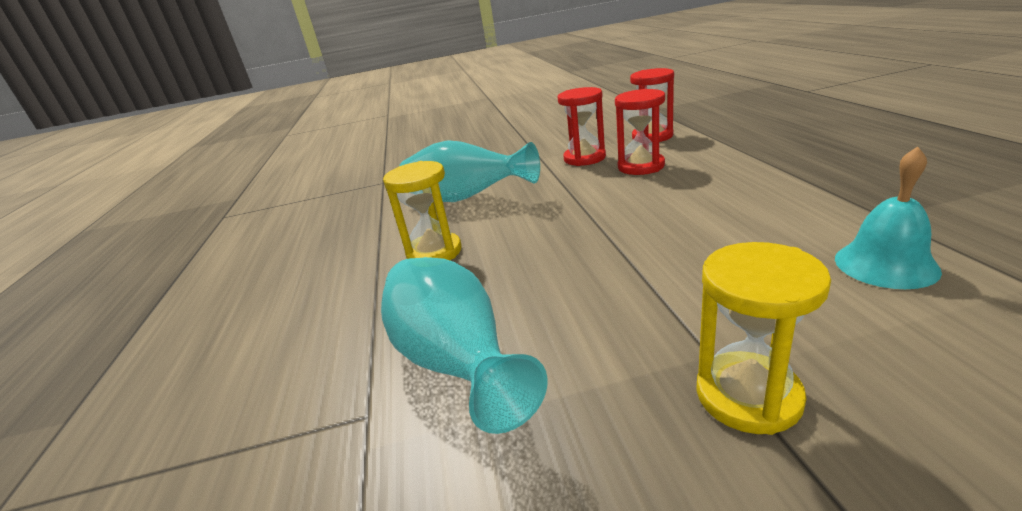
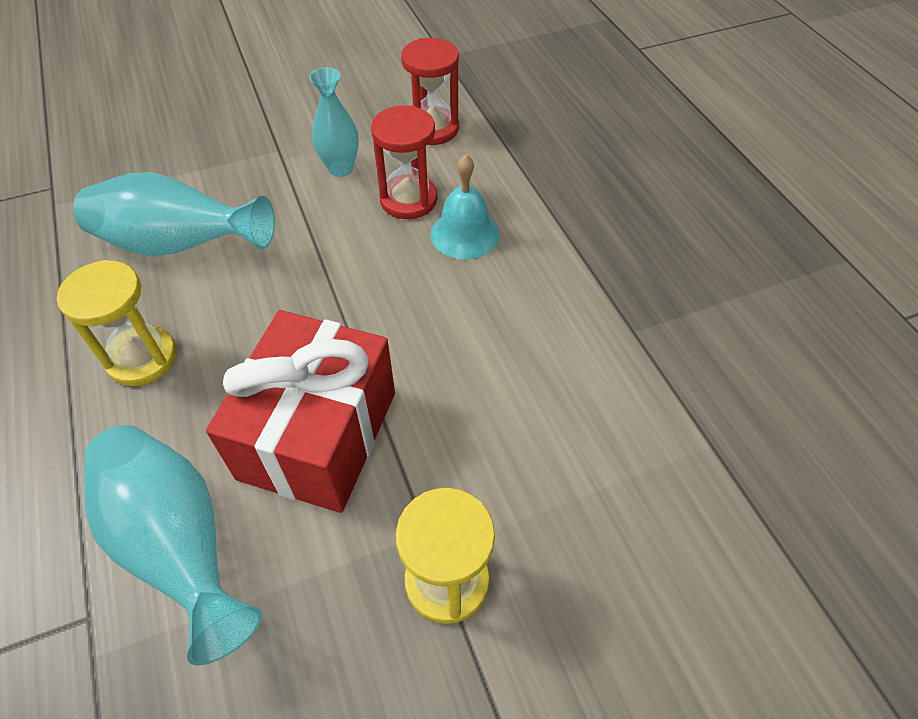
camera: 15 degrees left, 25 degrees up
(584, 158) = (340, 168): red hourglass -> turquoise vase
(584, 290) = (318, 435): none -> red gift
(885, 264) = (608, 409): turquoise bell -> turquoise bell (464, 234)

